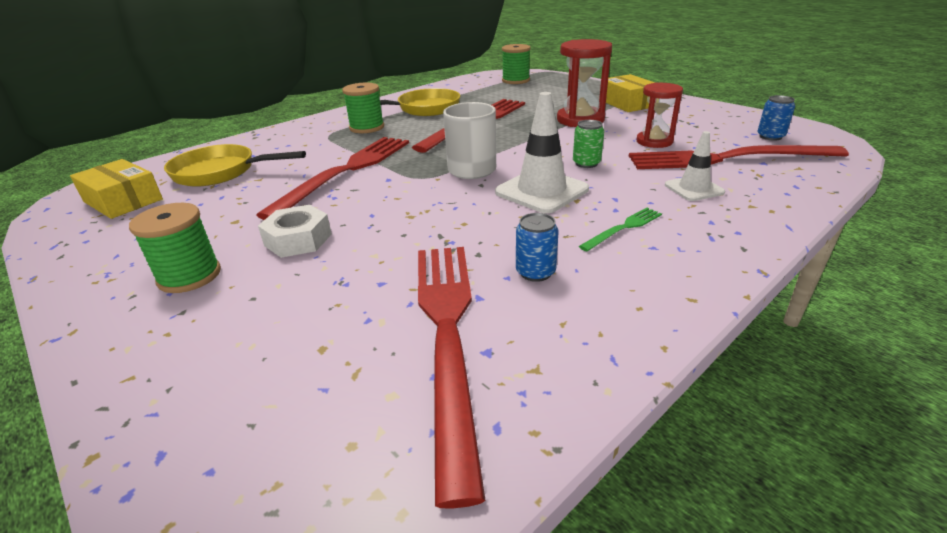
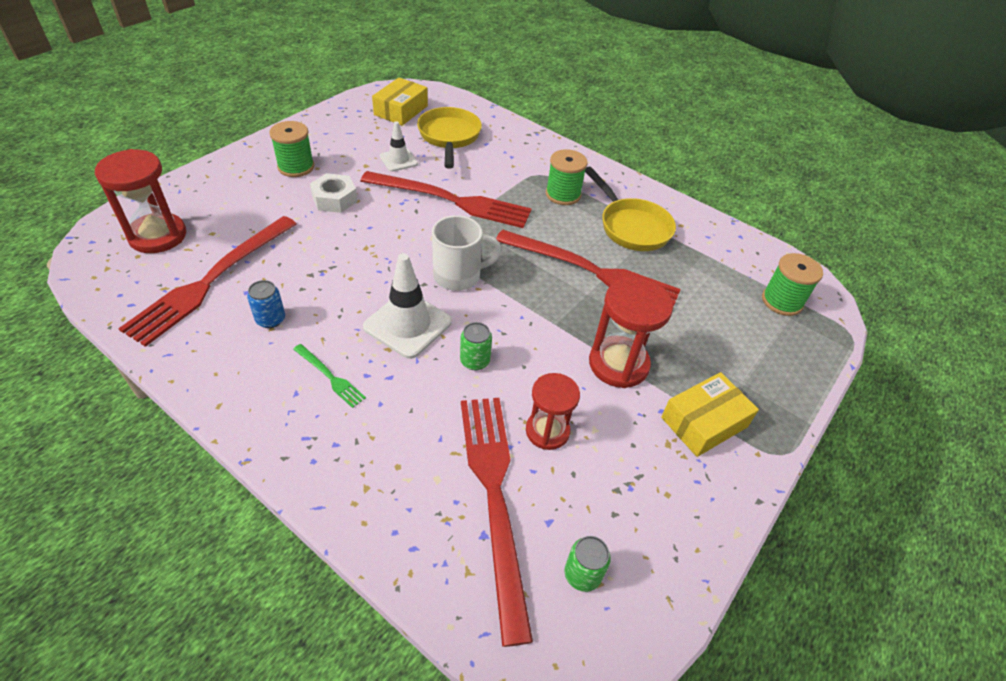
camera: 75 degrees right, 15 degrees up
(297, 422) = (157, 236): none -> red hourglass
(447, 334) = (211, 280): red fork -> red fork turned 135 degrees clockwise
(694, 189) = (408, 445): white traffic cone -> white traffic cone (398, 160)
(770, 136) = (582, 574): blue can -> green can

